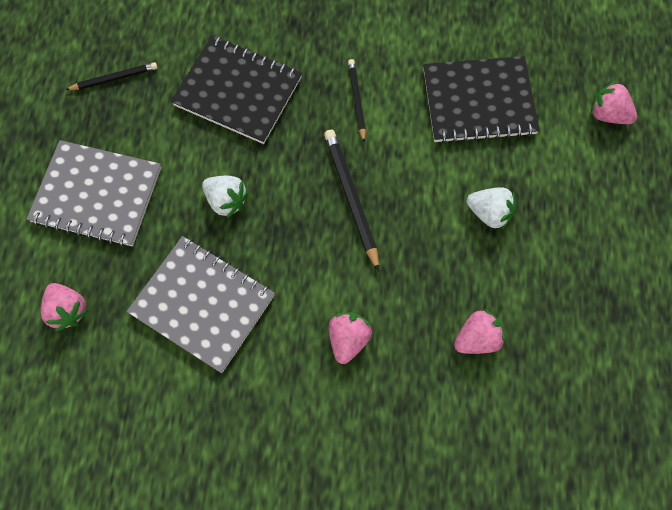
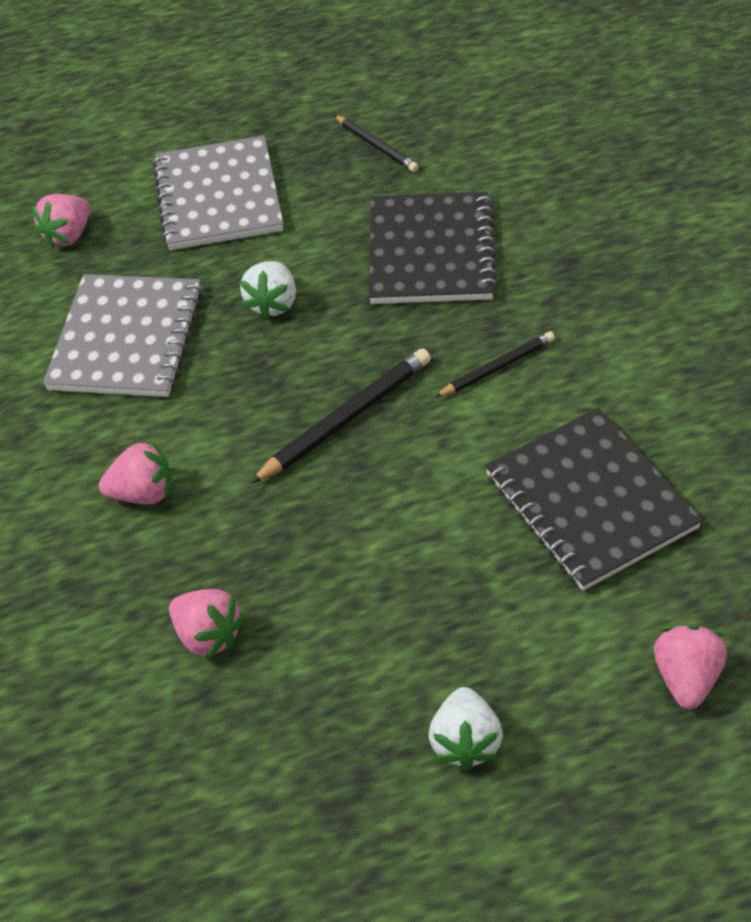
camera: 70 degrees right, 20 degrees down
(489, 213) = (412, 580): white strawberry -> white strawberry (465, 742)

